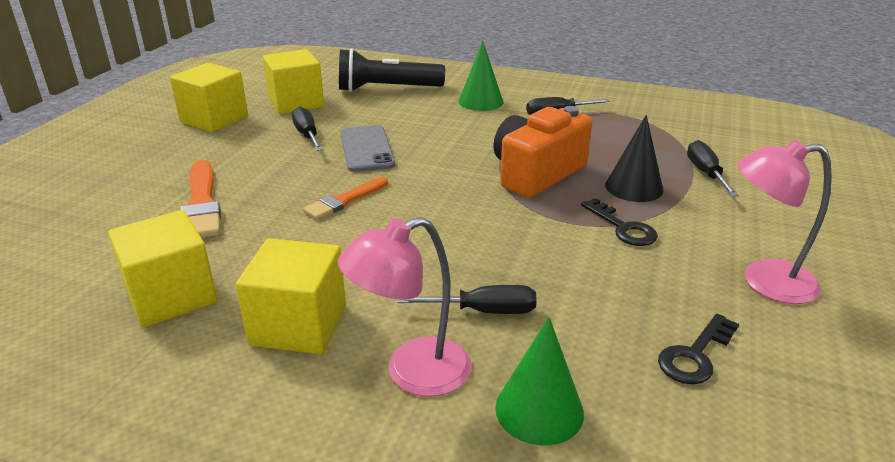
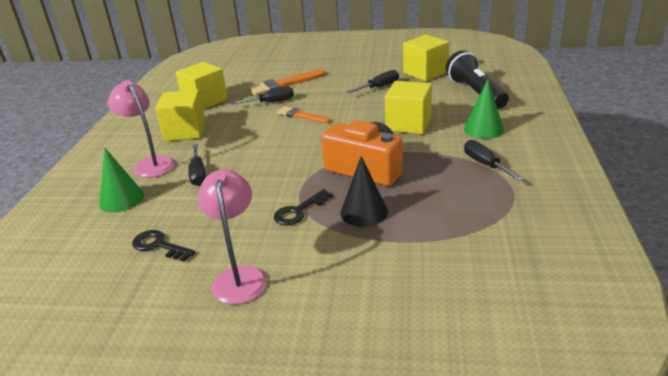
camera: 80 degrees right, 0 degrees up
(214, 119) = (383, 60): yellow cube -> yellow cube (408, 124)
(367, 149) = (370, 107): grey phone -> none
(706, 173) = (409, 248): black screwdriver -> black screwdriver (271, 102)

